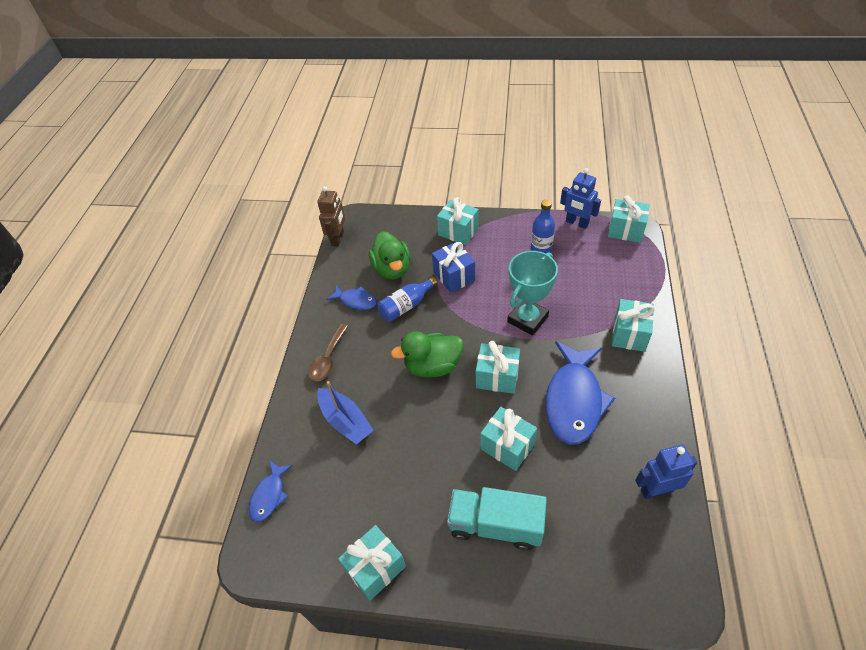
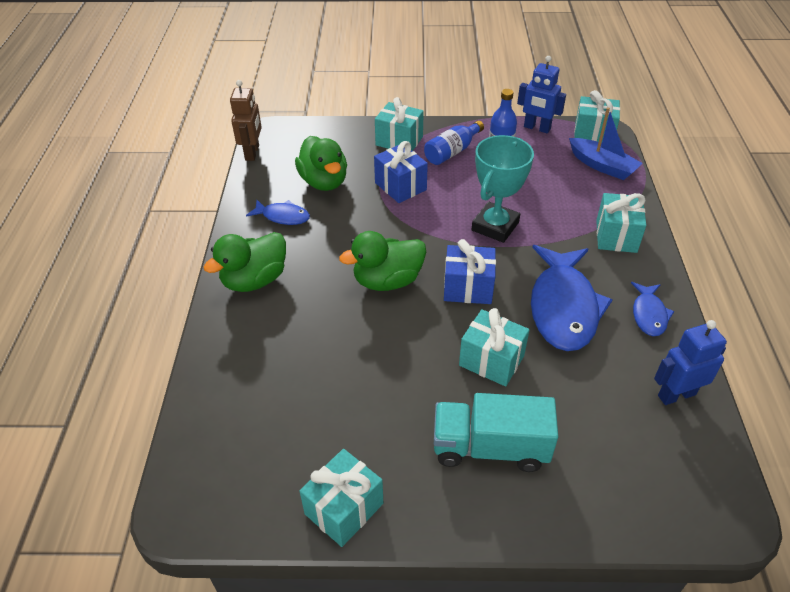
camera: 10 degrees left, 5 degrees down
(269, 495) = (194, 436): blue fish -> blue fish (649, 314)
(328, 359) = (254, 280): brown spoon -> green duck
(345, 421) = (285, 346): blue boat -> blue boat (602, 166)
(406, 306) = (346, 219): blue bottle -> blue bottle (452, 152)
(497, 377) = (468, 288): turquoise gift -> blue gift

